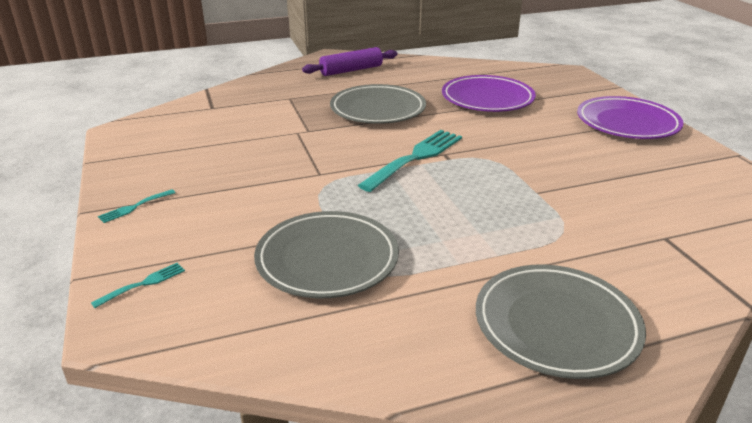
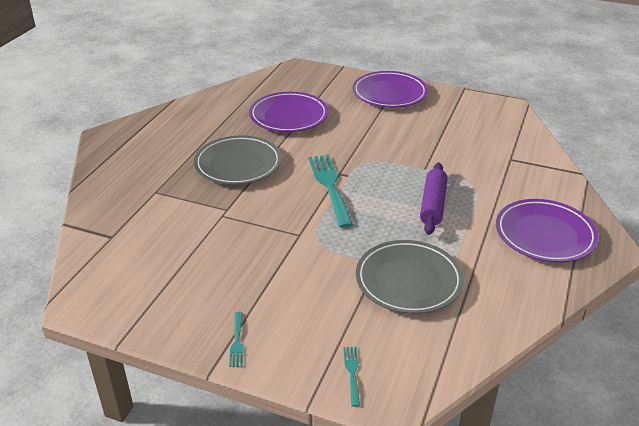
camera: 50 degrees left, 5 degrees up
(351, 70) = (151, 141): purple rolling pin -> purple rolling pin (432, 205)
(556, 325) = (545, 235): grey plate -> purple plate

